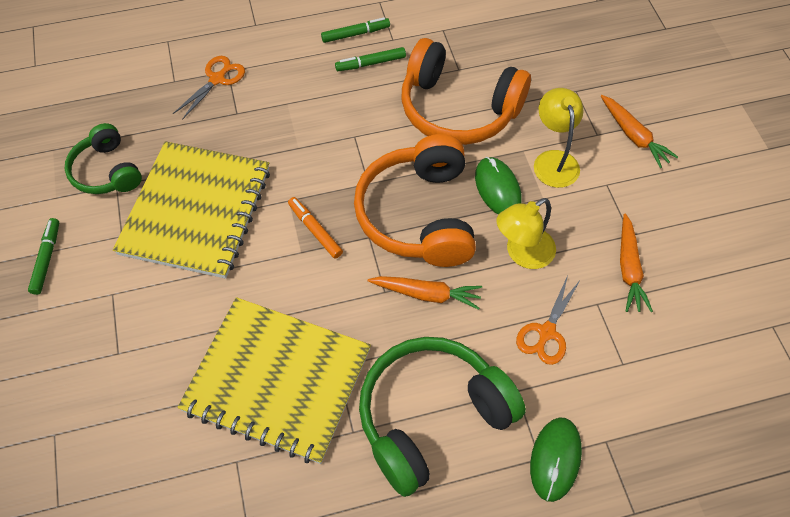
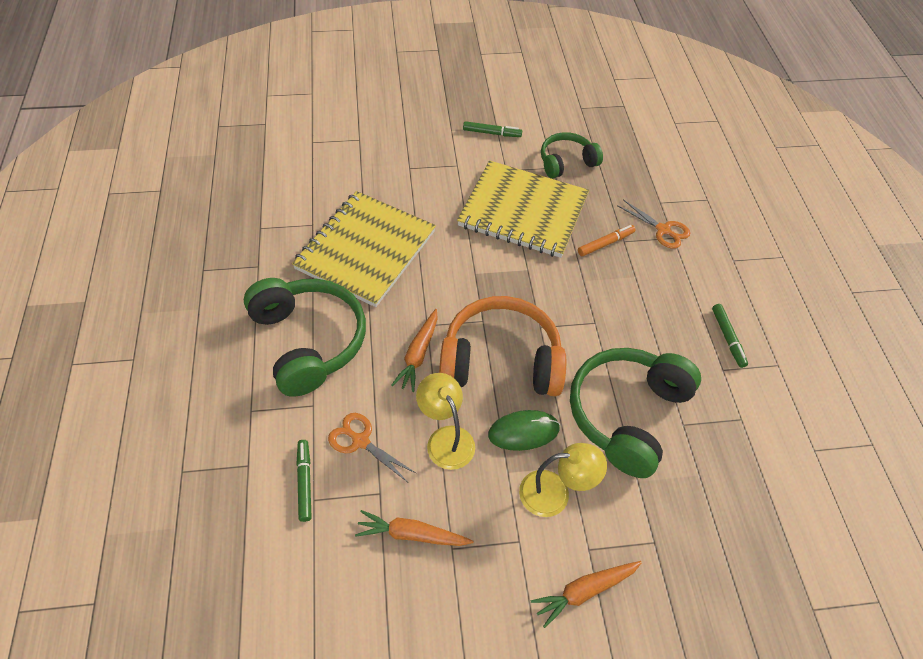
camera: 95 degrees right, 5 degrees down
(315, 230) = (494, 284): orange marker -> orange marker (605, 243)
(370, 63) = (687, 346): green marker -> green marker (304, 482)
(458, 109) = (627, 414): orange headphones -> green headphones
(555, 459) = (246, 422): green mouse -> none

